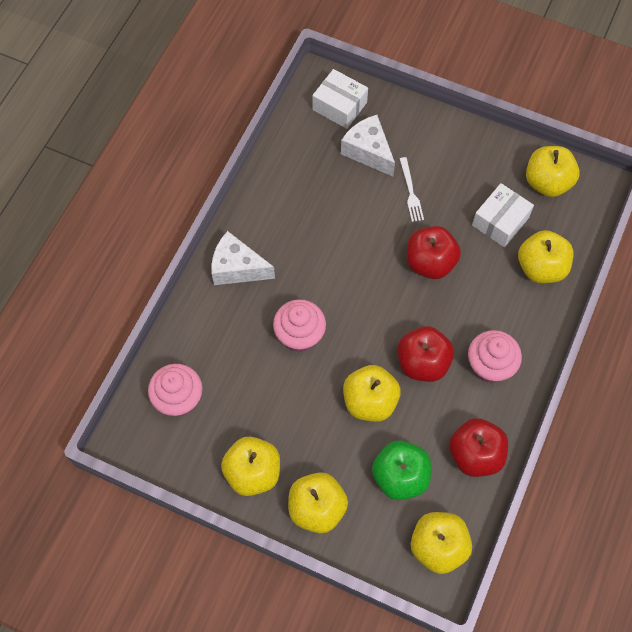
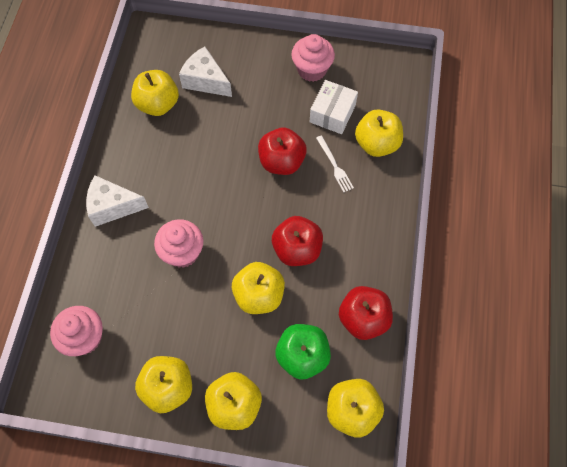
camera: 15 degrees left, 0 degrees up
(339, 106) = (172, 48): white box -> none
(410, 192) = (250, 106): white fork -> white fork (334, 165)
(489, 366) = (355, 238): pink cupcake -> pink cupcake (312, 70)
(547, 182) = (363, 72): yellow apple -> yellow apple (158, 104)

